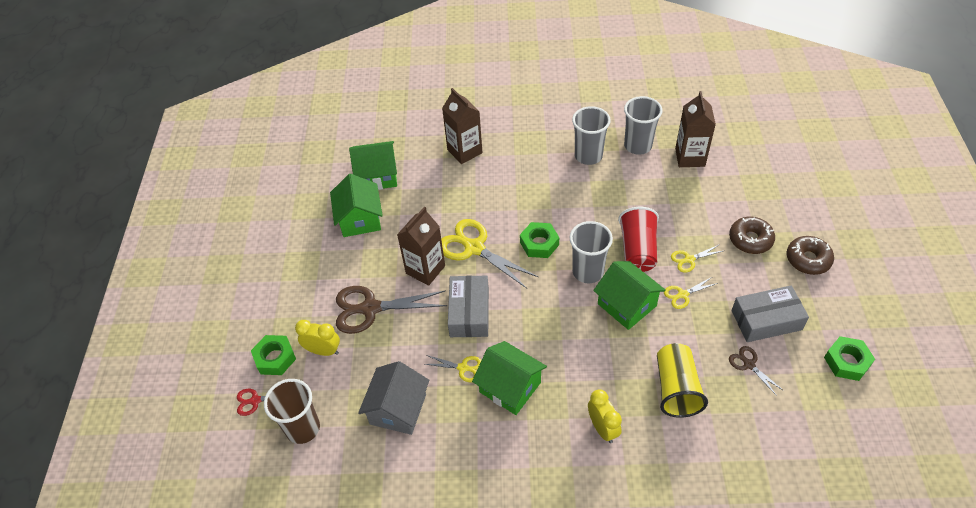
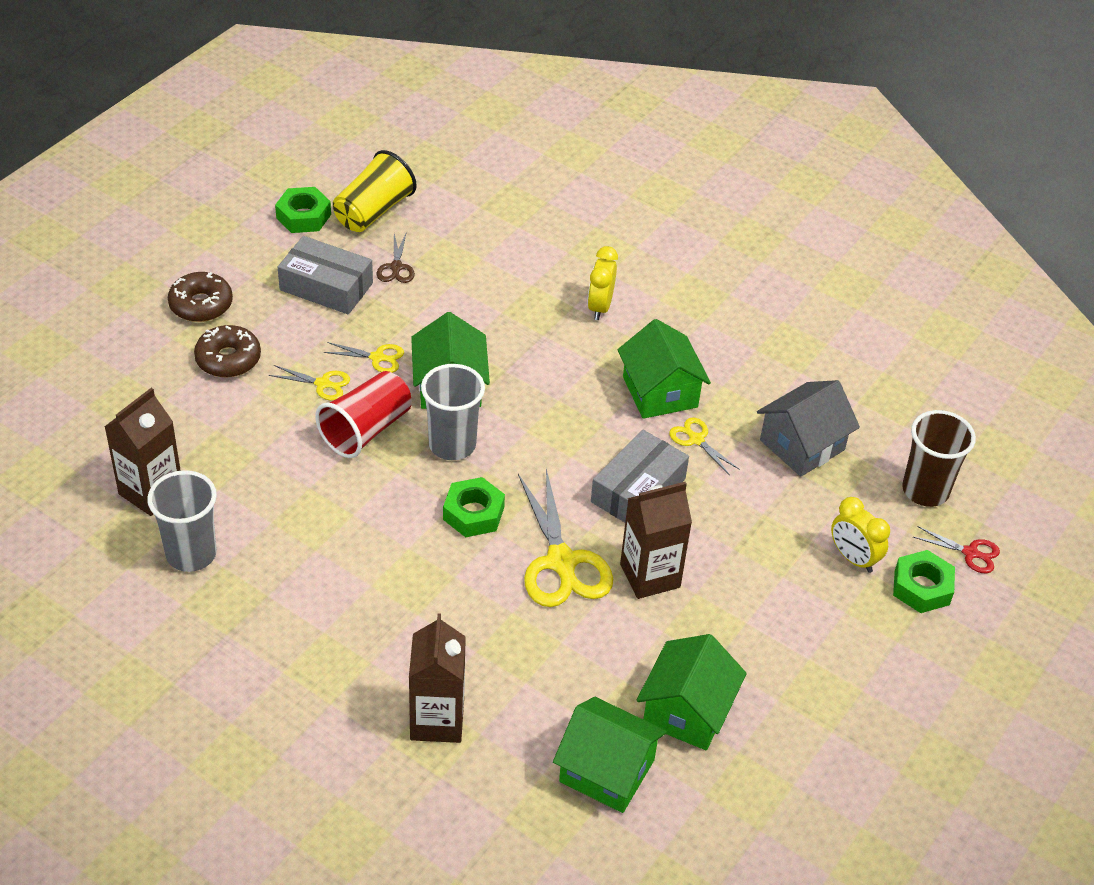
camera: 150 degrees left, 5 degrees down
(370, 309) = (760, 572): brown scissors -> none
(588, 156) = (273, 586): grey cup -> none
(676, 389) = (491, 292): yellow cup -> yellow cup (373, 211)

